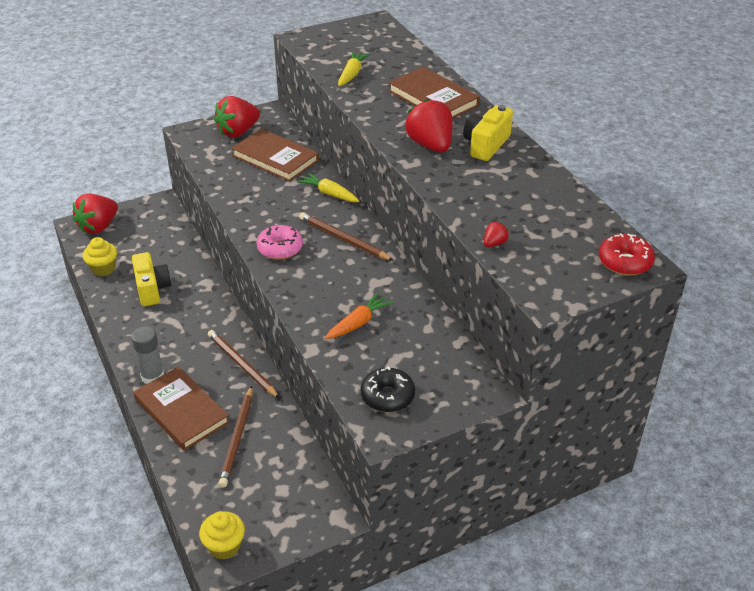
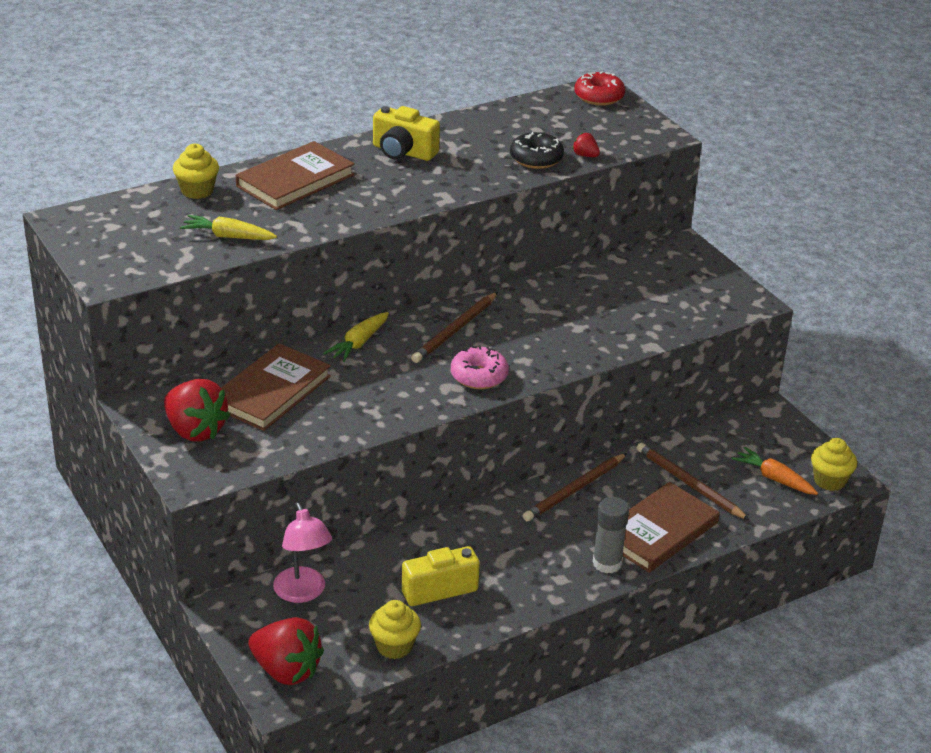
camera: 95 degrees left, 5 degrees down
(164, 232) = (303, 593): none -> pink lamp
(237, 438) = (689, 484): brown pencil -> brown pencil turned 135 degrees counterclockwise
(358, 323) = (603, 318): orange carrot -> orange carrot (774, 478)
(387, 396) = (705, 300): black donut -> black donut (536, 159)
(415, 62) = (197, 191): none -> yellow cupcake
(430, 145) = (406, 184): red strawberry -> none

